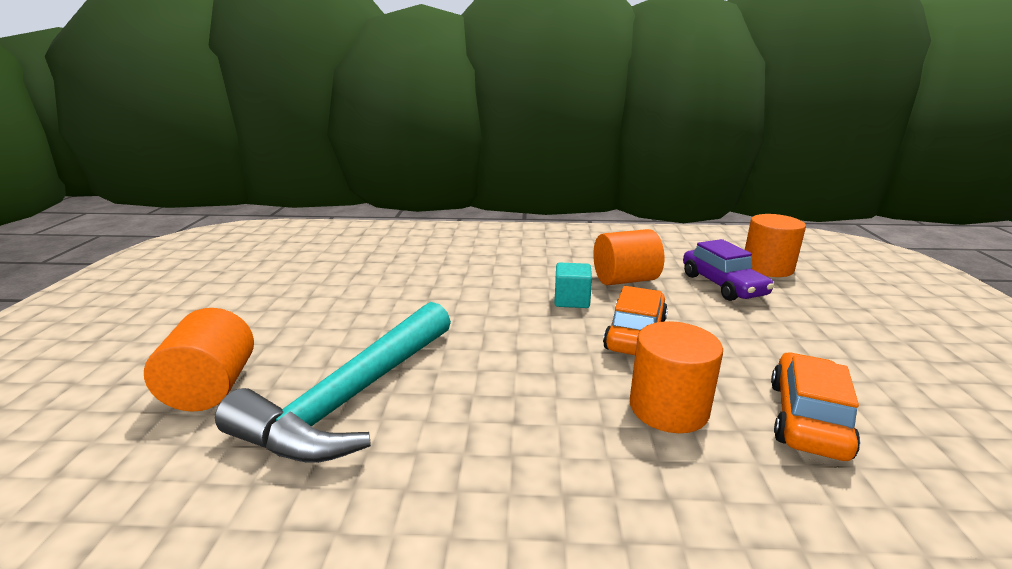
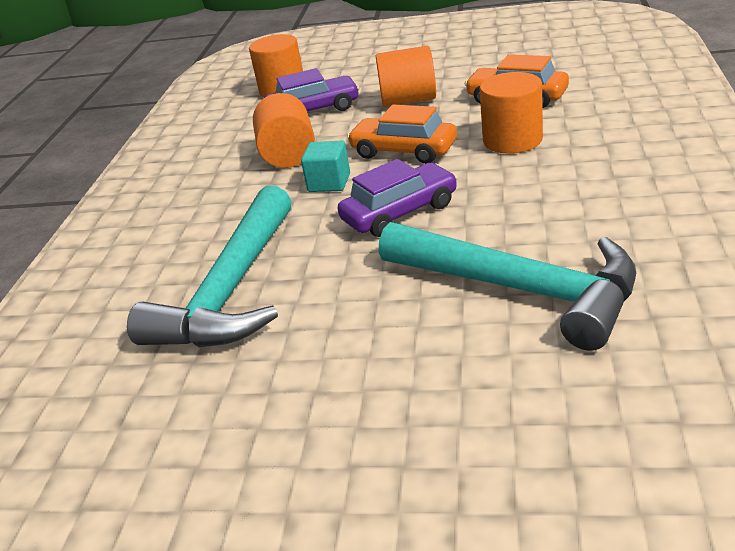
camera: 80 degrees left, 10 degrees up
(212, 388) = (515, 402): orange cylinder -> orange cylinder (408, 100)
(425, 276) = (231, 290): none -> turquoise hammer
(510, 335) = (400, 212): none -> purple car

